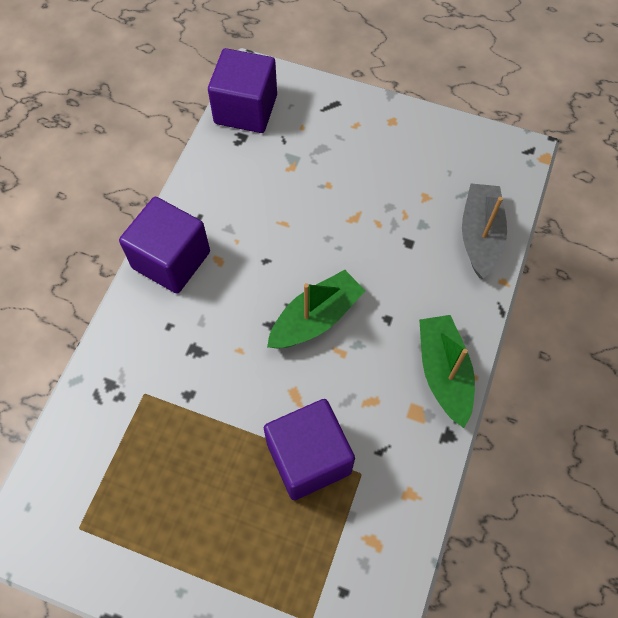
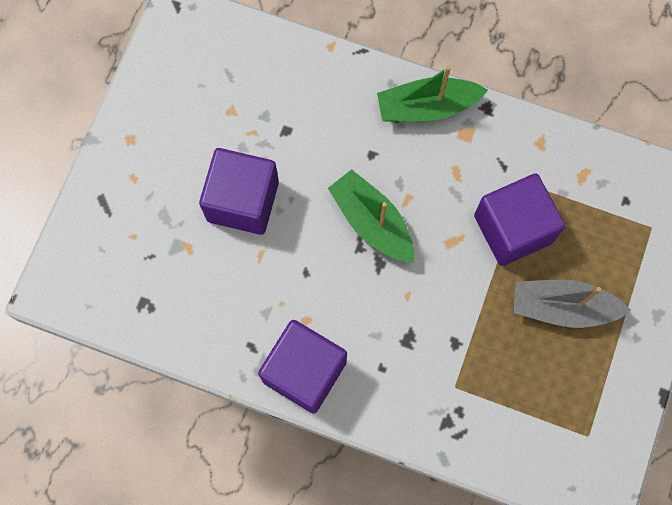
camera: 90 degrees left, 10 degrees up
(245, 109) = (104, 300): purple cube -> purple cube (243, 201)
(480, 236) = (279, 62): grey boat -> grey boat (562, 307)

